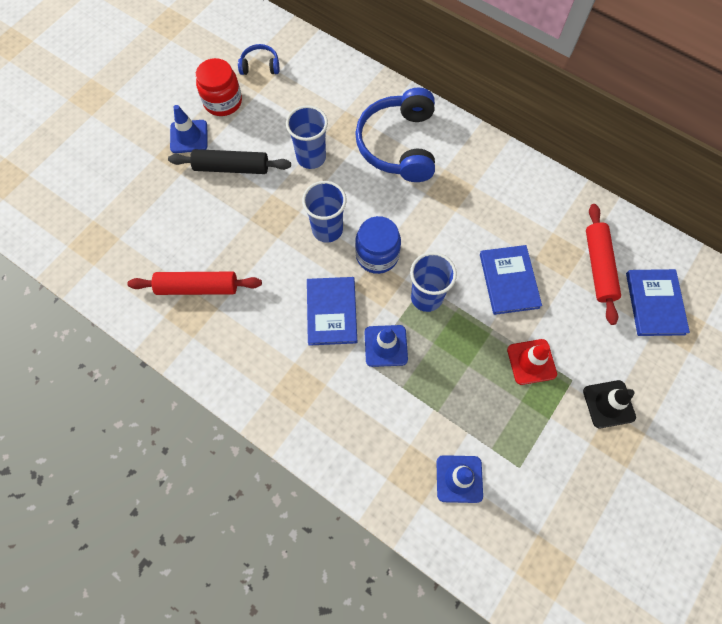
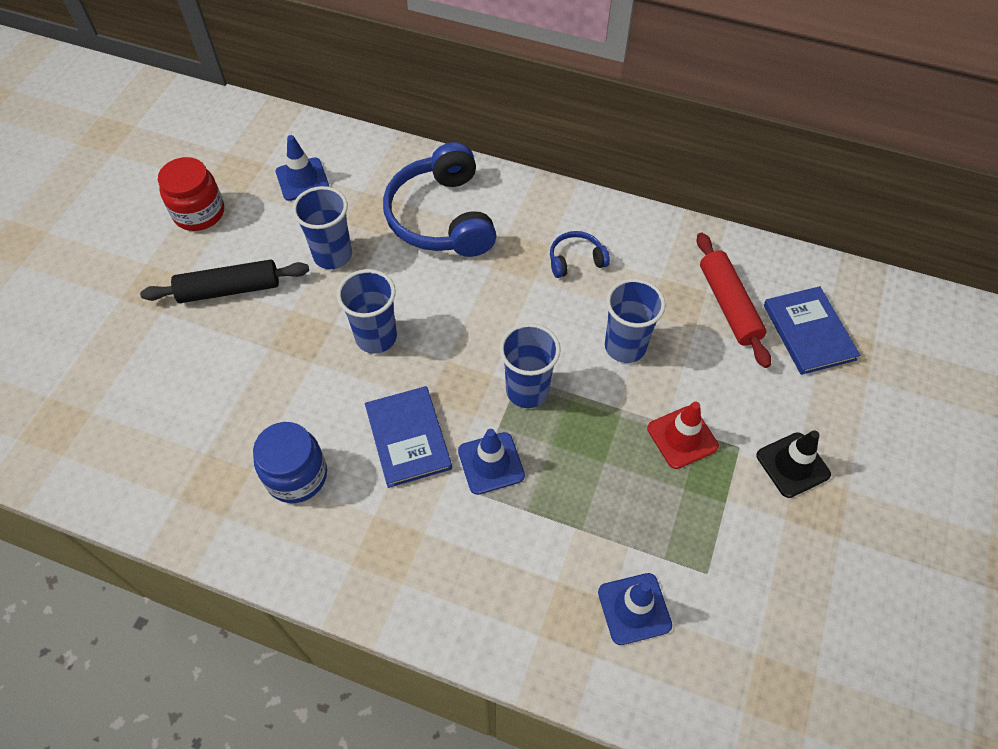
camera: 15 degrees left, 10 degrees down
(189, 136) = (162, 264): blue traffic cone -> blue traffic cone (302, 179)
(197, 287) = (217, 450): red rolling pin -> none
(260, 66) = (239, 161): blue headphones -> blue headphones (576, 260)
(377, 255) = (449, 354): blue jar -> blue jar (296, 476)
(509, 281) = (625, 346): blue book -> blue cup

